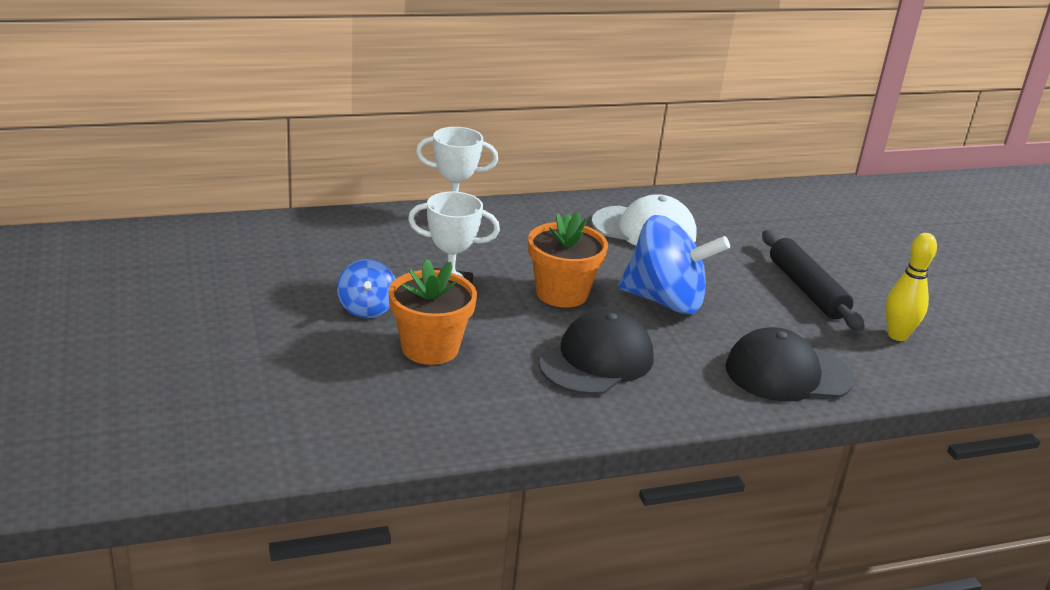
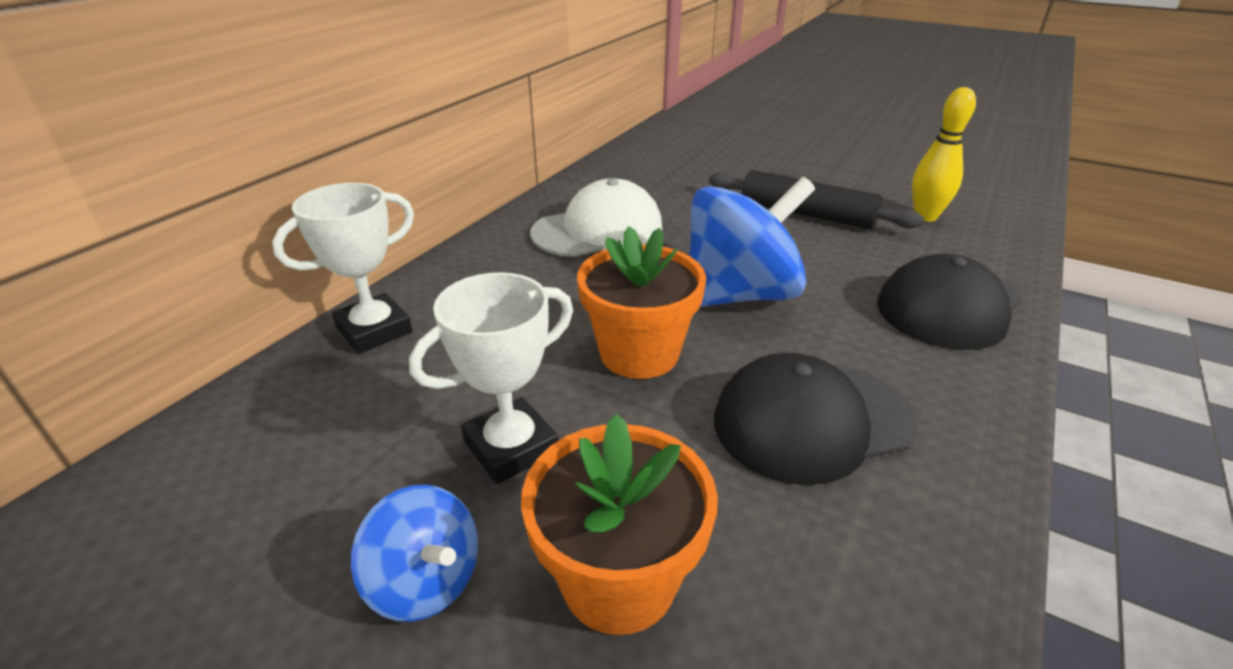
camera: 40 degrees left, 5 degrees up
(596, 360) = (812, 420): black cap -> black cap turned 105 degrees counterclockwise

